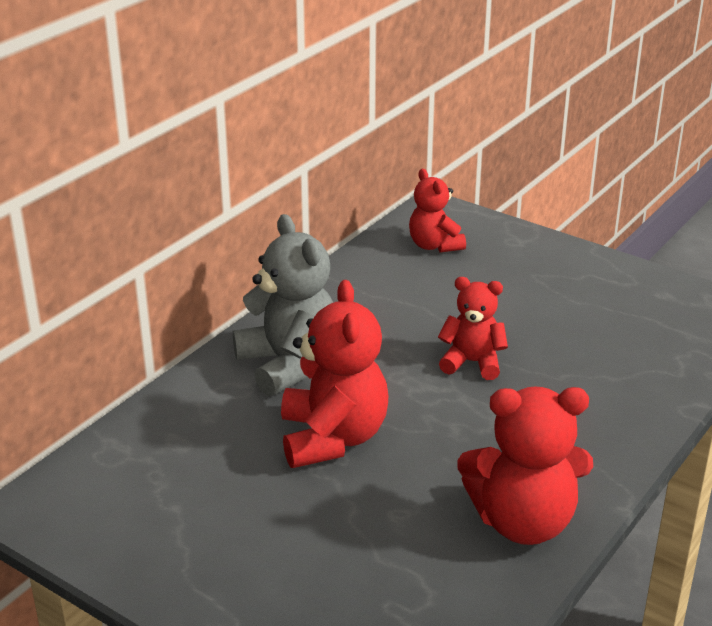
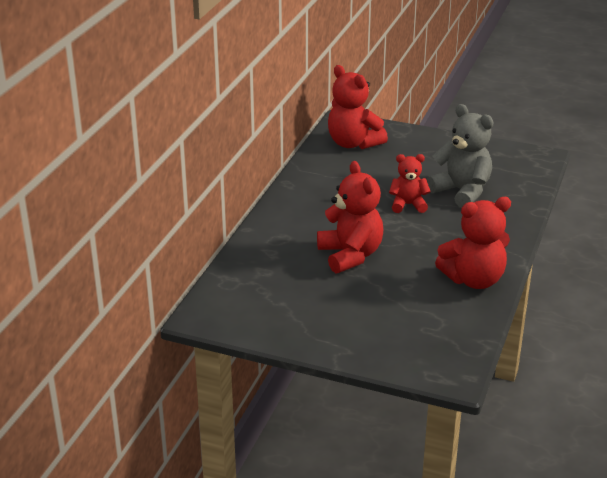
camera: 15 degrees left, 0 degrees up
(288, 364) = (303, 221): grey teddy bear -> grey teddy bear (462, 192)
(434, 245) = (353, 143): red teddy bear -> red teddy bear, size x1.64

